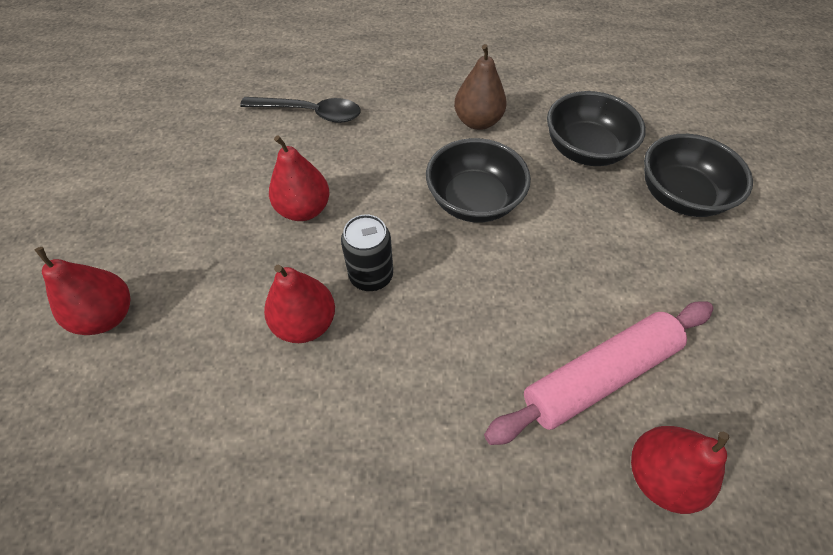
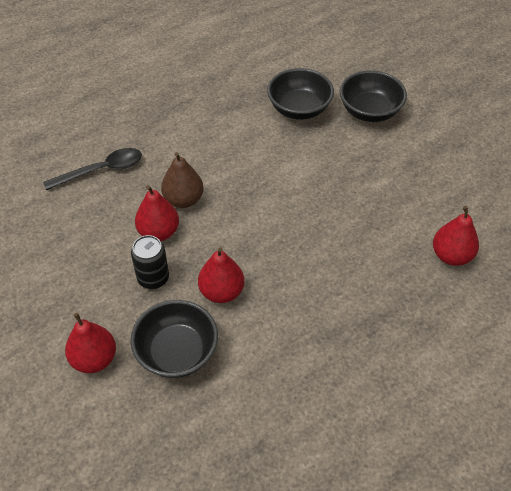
camera: 35 degrees left, 5 degrees down
(371, 276) = (236, 246): black can -> black can (153, 278)
(474, 201) = (259, 173): black bowl -> black bowl (177, 352)
(477, 121) = (220, 122): brown pear -> brown pear (183, 200)
(599, 375) = (395, 228): pink rolling pin -> none

